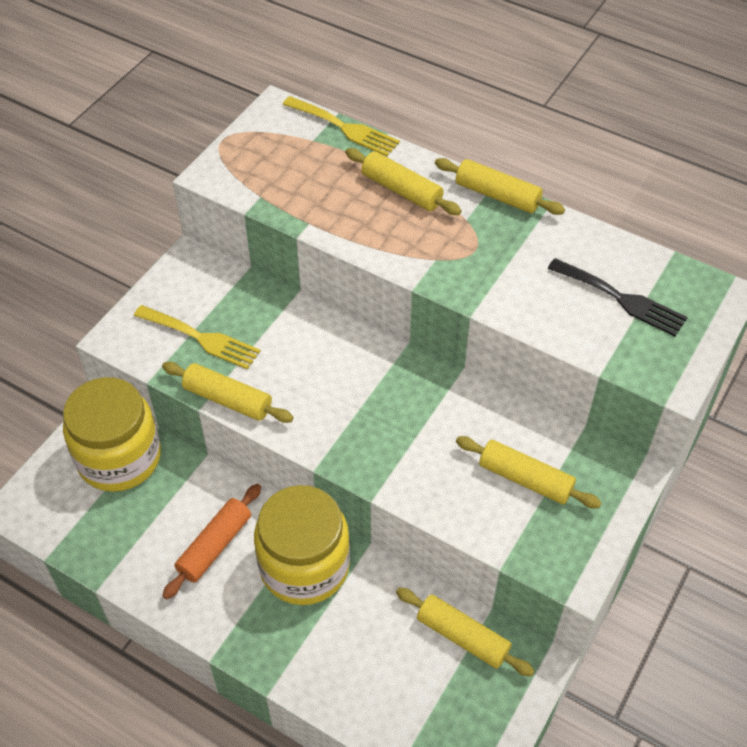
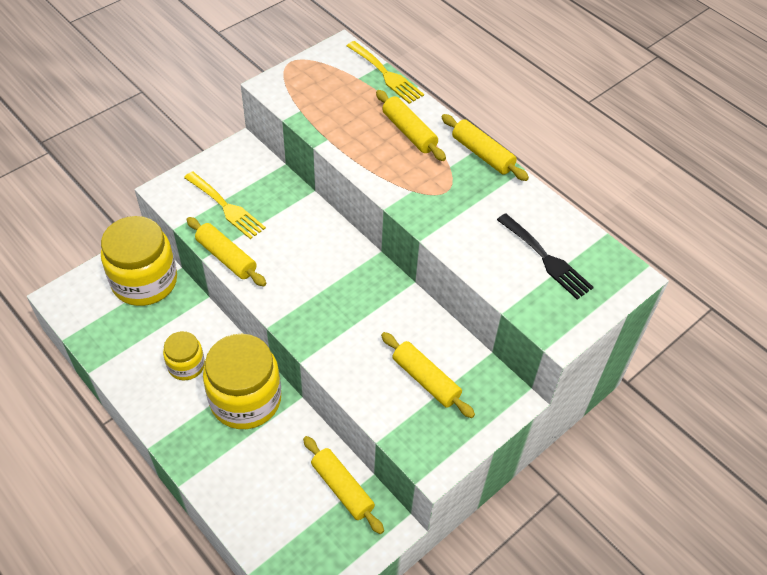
camera: 15 degrees right, 0 degrees up
(215, 546) = (186, 365): orange rolling pin -> yellow jar

